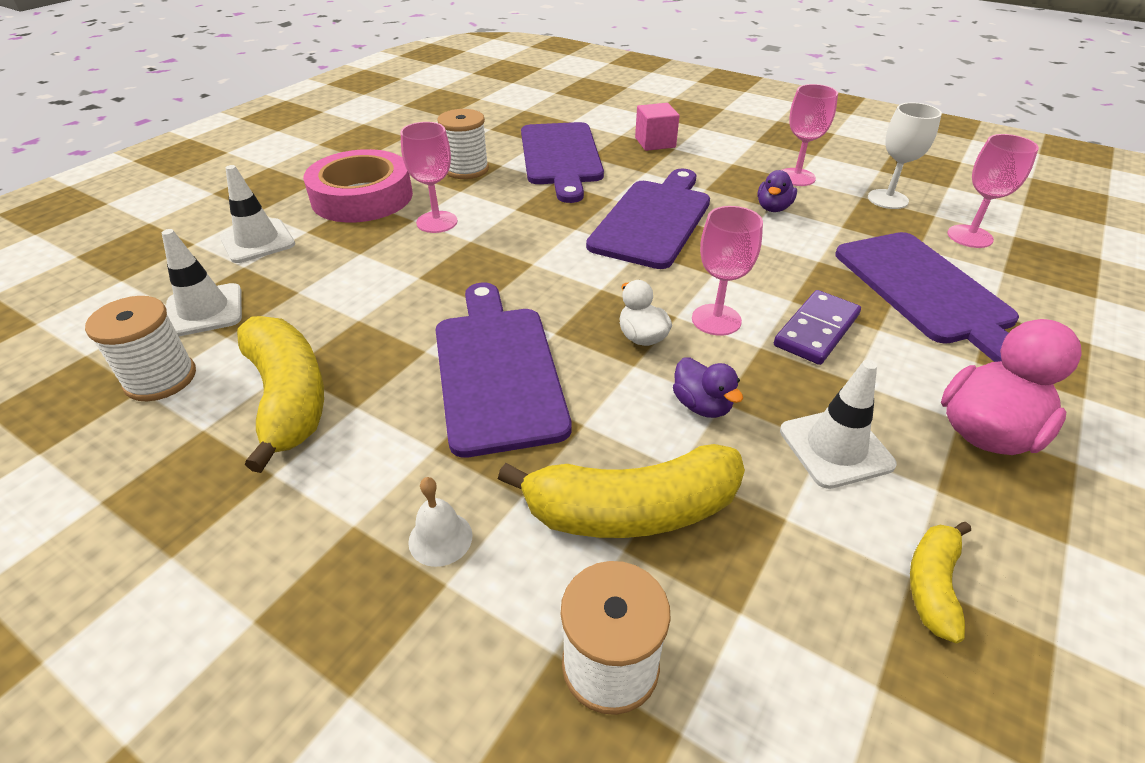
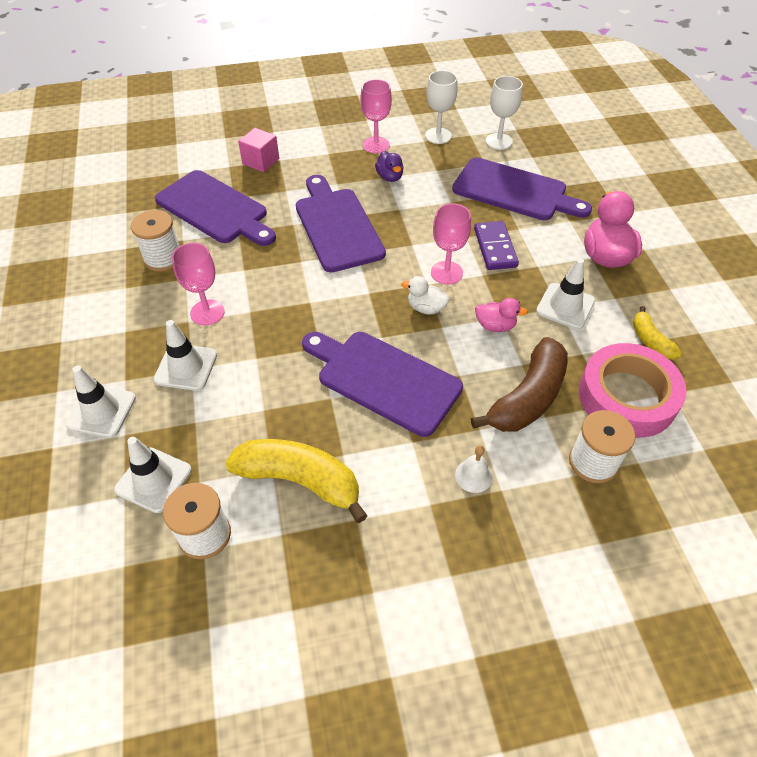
camera: 45 degrees left, 10 degrees up
(358, 249) = (186, 367): none -> white traffic cone
(362, 197) = (121, 328): pink tape -> pink tape (627, 397)
(631, 510) = (528, 398): yellow banana -> brown banana
(702, 405) = (495, 326): purple duck -> pink duck
(969, 236) = (498, 141): pink goblet -> white goblet

